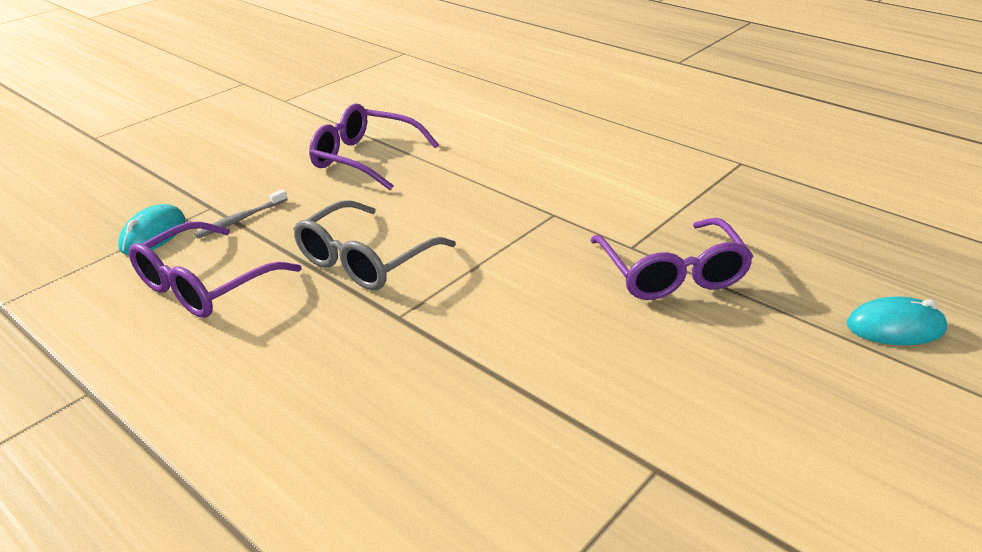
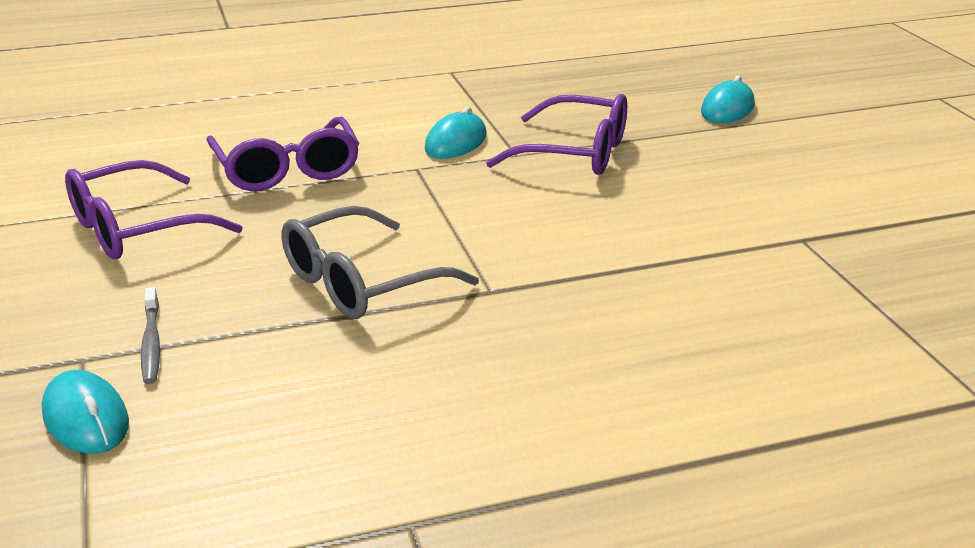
camera: 60 degrees left, 5 degrees down
(206, 284) = (274, 396): purple glasses -> purple glasses (286, 169)
(366, 259) = (363, 282): grey glasses -> grey glasses turned 75 degrees clockwise
(617, 213) = (456, 142): none -> turquoise mouse

